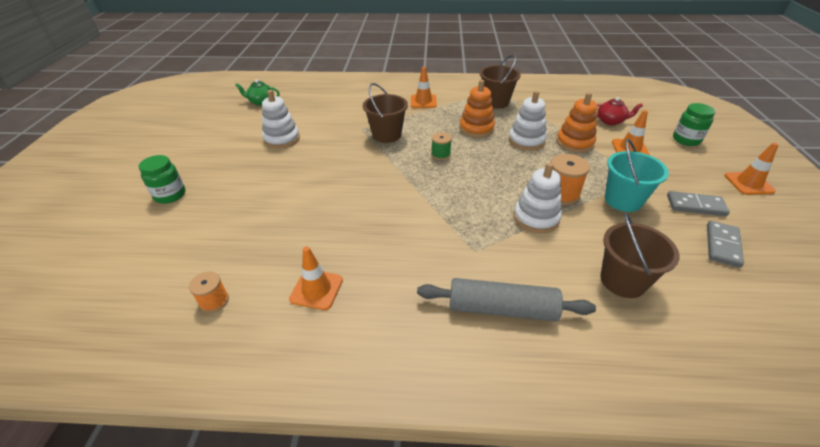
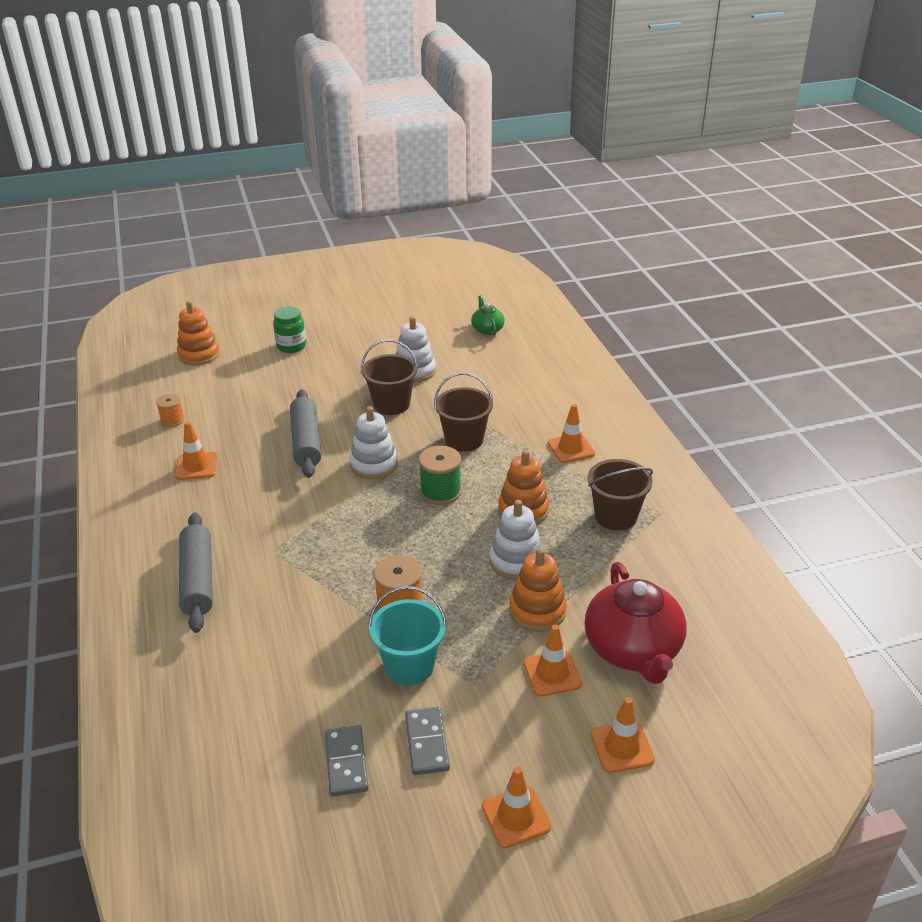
camera: 70 degrees right, 5 degrees down
(104, 263) = (199, 354): none -> orange stacking toy
(332, 208) = (306, 442): none -> grey rolling pin
(440, 155) = (441, 492): green spool -> green spool, size x1.59
(536, 218) = (342, 589): white stacking toy -> white stacking toy (374, 465)
(610, 121) = (633, 650): red teapot -> red teapot, size x2.01
(622, 280) = (257, 666): brown bucket -> brown bucket (391, 404)
(686, 140) = (622, 747): green jar -> orange traffic cone
(722, 245) = (346, 762): grey domino -> grey domino turned 75 degrees clockwise

